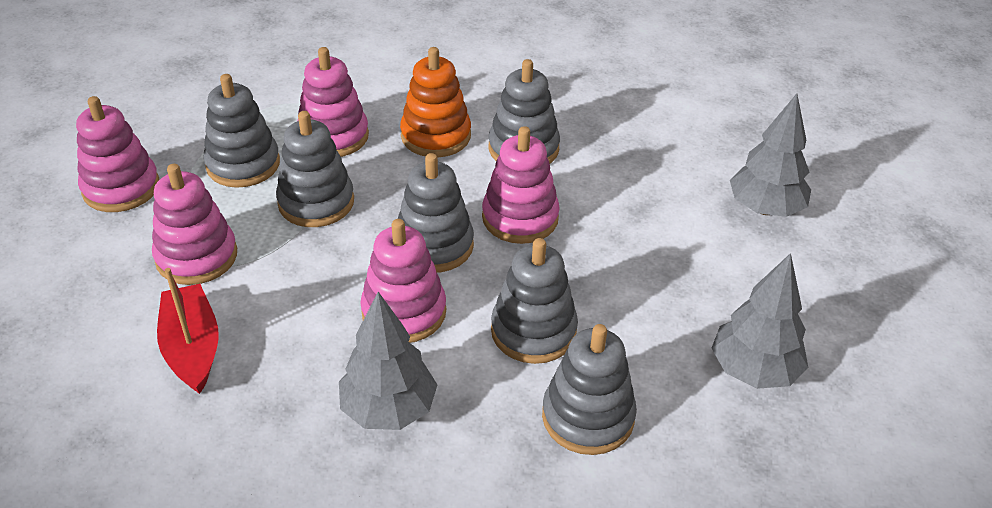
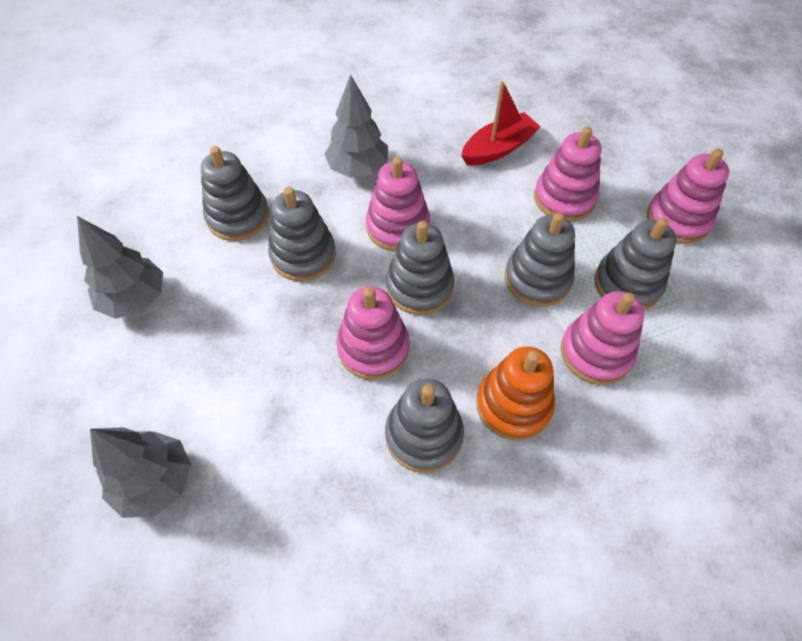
camera: 150 degrees right, 15 degrees up
(192, 348) = (498, 148): red boat -> red boat turned 75 degrees counterclockwise

